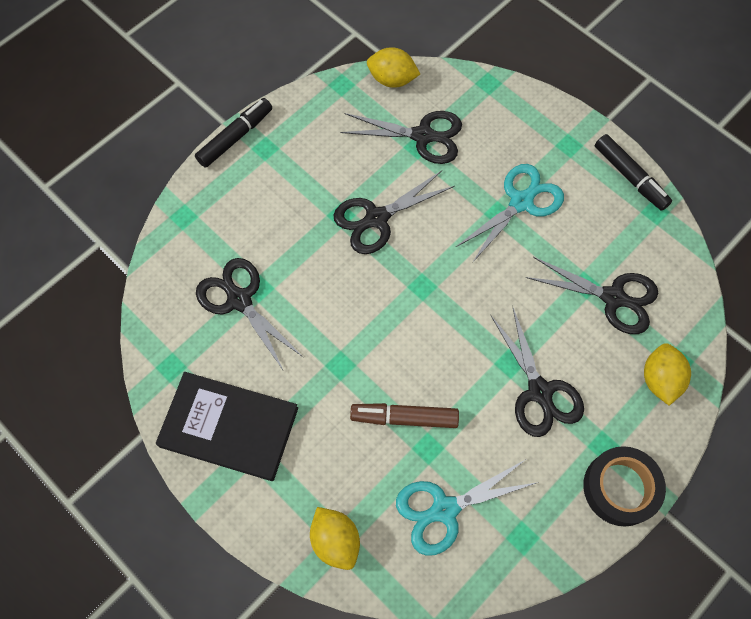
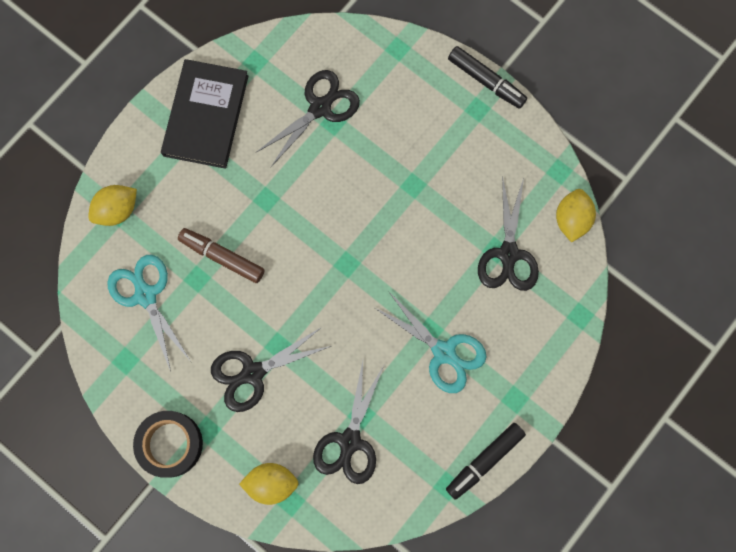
camera: 85 degrees right, 10 degrees up
(377, 218) = (412, 218): black scissors -> none
(404, 417) = (222, 257): brown marker -> brown marker turned 60 degrees counterclockwise

